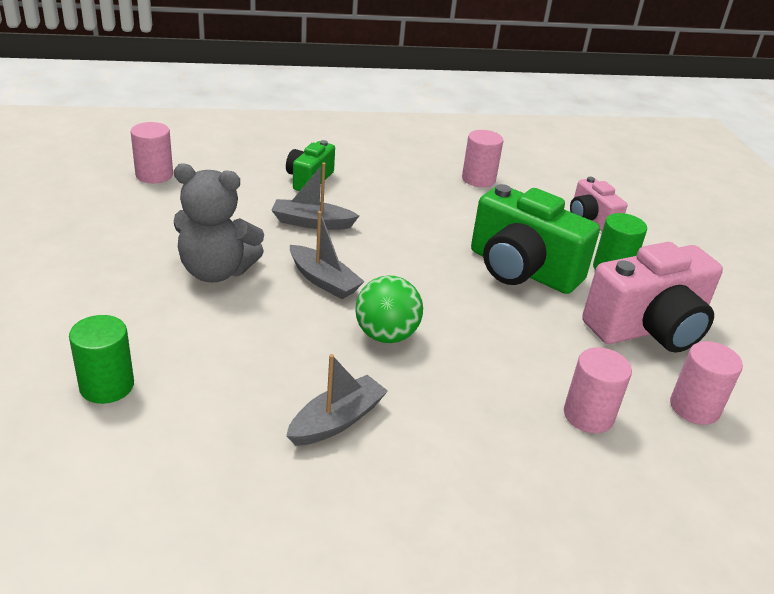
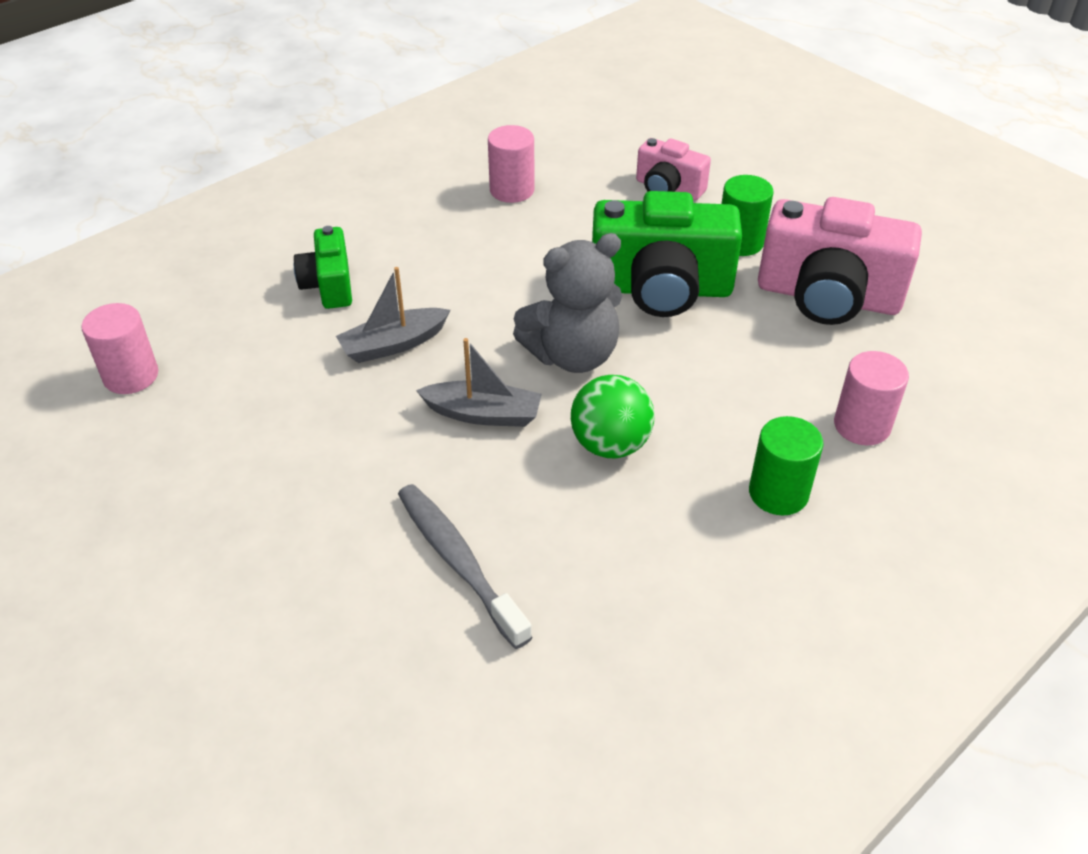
camera: 30 degrees left, 10 degrees up
(107, 386) = (395, 682): green cylinder -> green cylinder (778, 493)
(216, 271) = (355, 469): grey teddy bear -> grey teddy bear (572, 355)
(217, 346) = (458, 561): none -> grey toothbrush
(337, 421) = (661, 571): grey boat -> none
(648, 328) = (828, 297): pink camera -> pink camera turned 75 degrees clockwise
(694, 407) = (933, 364): pink cylinder -> none

